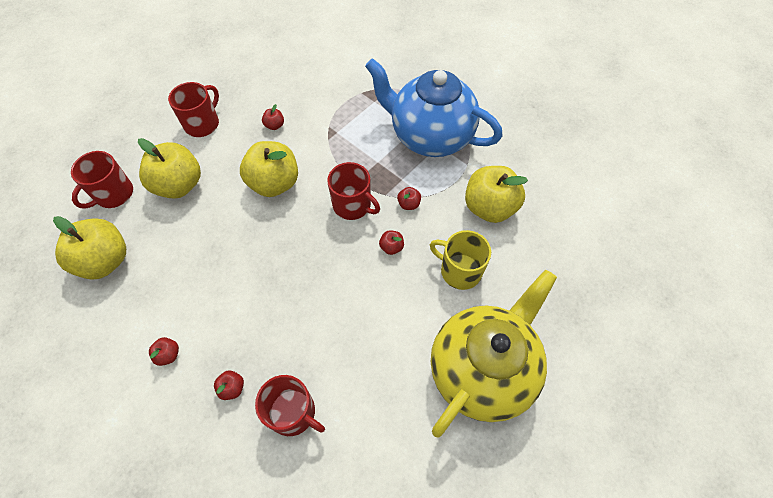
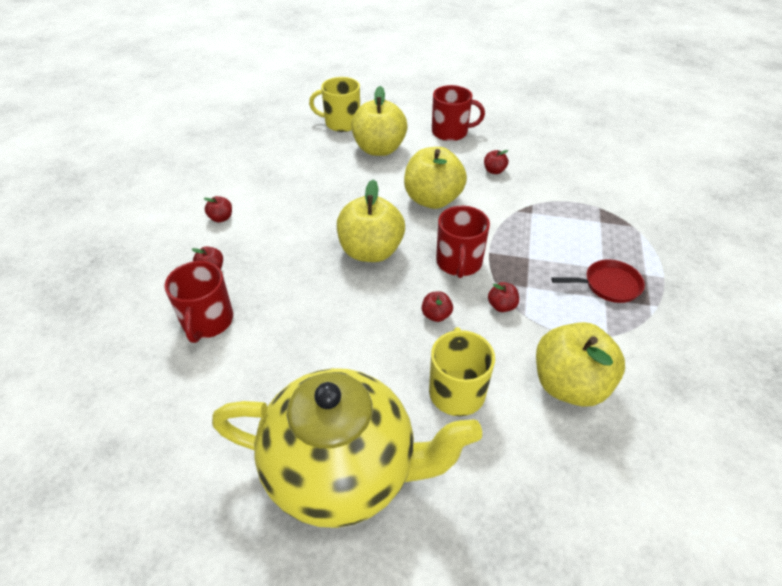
camera: 60 degrees right, 15 degrees down
(105, 261) = (281, 147): yellow apple -> yellow apple (371, 251)
(113, 194) = (341, 123): red mug -> yellow mug
(430, 136) = (608, 285): blue teapot -> red pan

